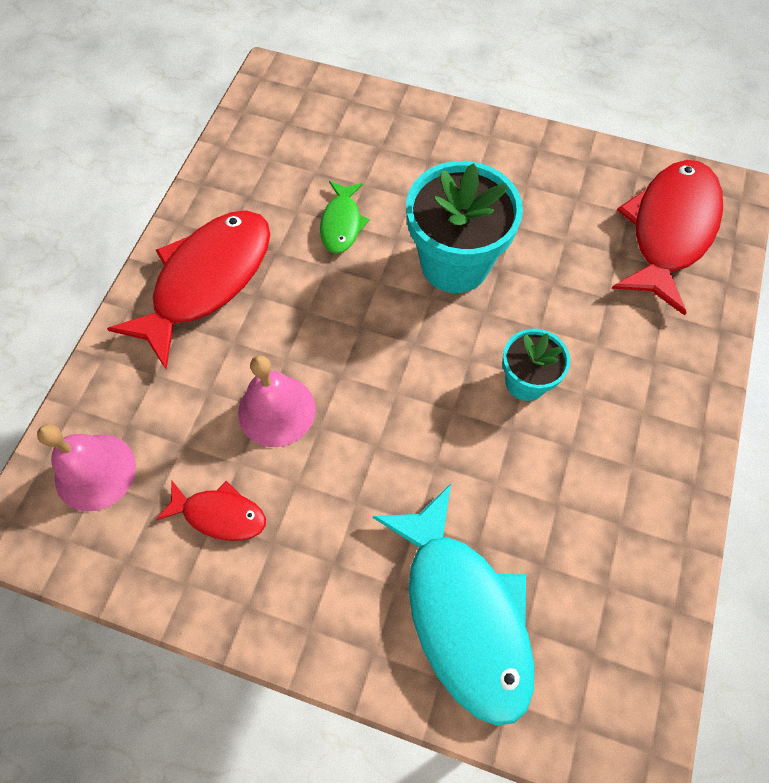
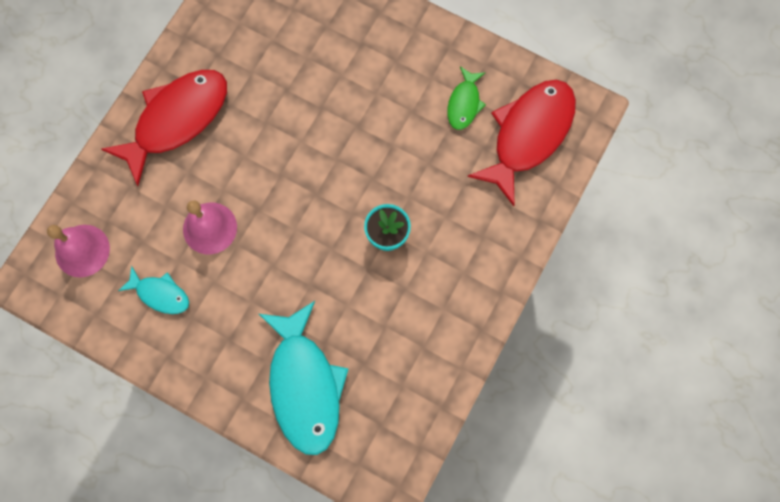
camera: 10 degrees right, 10 degrees up
(220, 514) = (160, 294): red fish -> turquoise fish
(342, 224) = (283, 89): green fish -> green fish (464, 103)
(455, 264) = (360, 136): turquoise flower pot -> none

